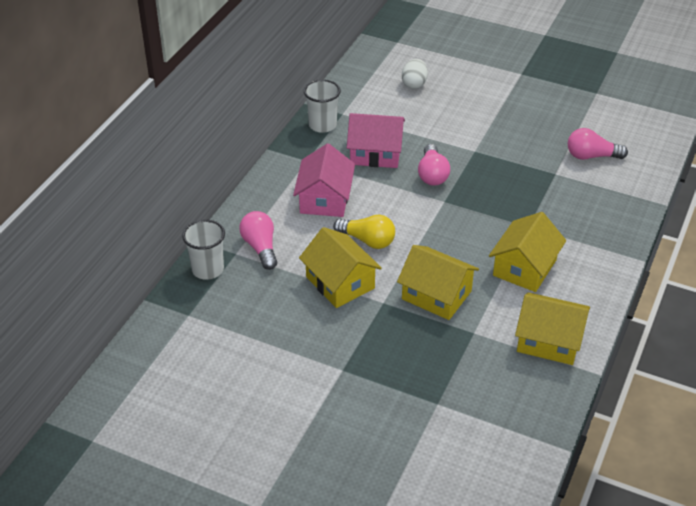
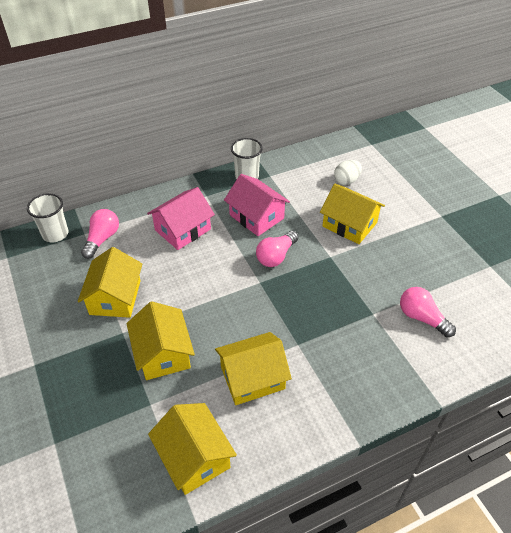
camera: 40 degrees right, 5 degrees up
(367, 240) = (171, 278): yellow light bulb -> none
(460, 118) = (349, 224): none -> yellow house

